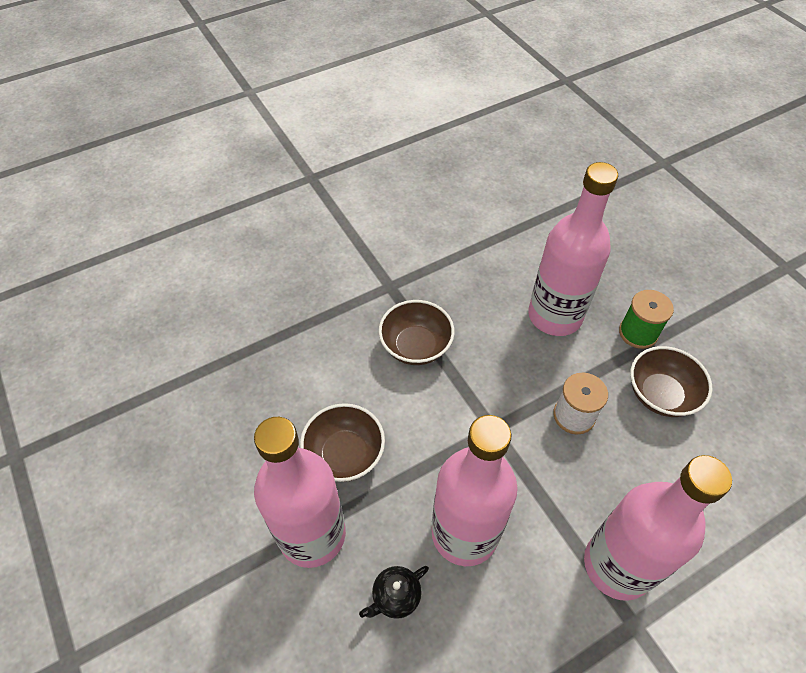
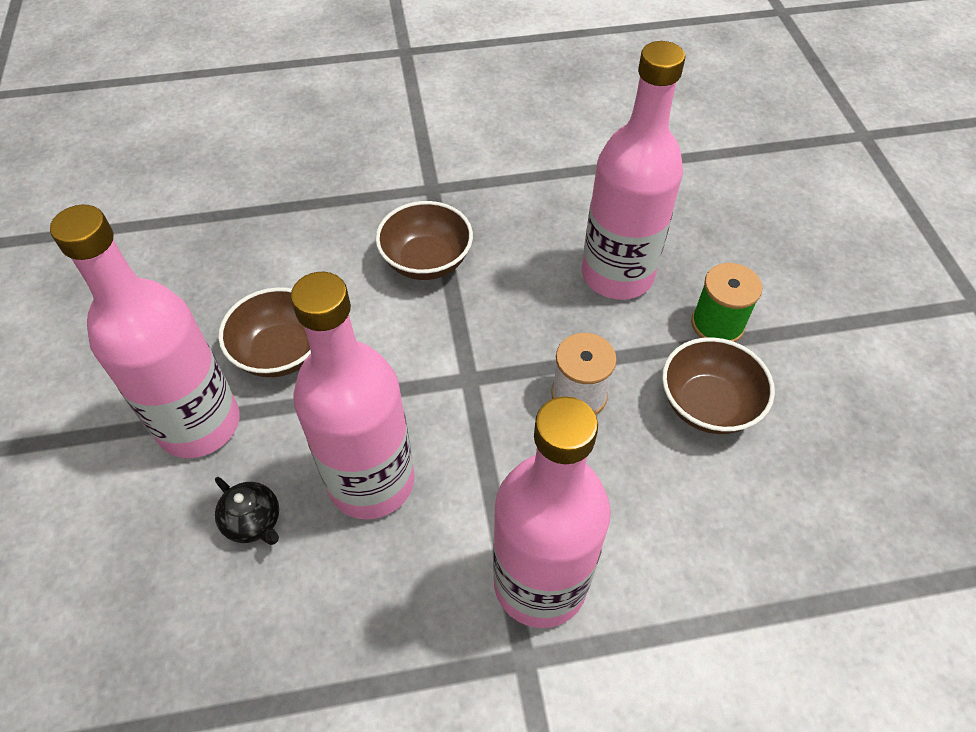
camera: 20 degrees right, 0 degrees up
(395, 597) = (254, 522): black teapot -> black teapot turned 120 degrees counterclockwise

